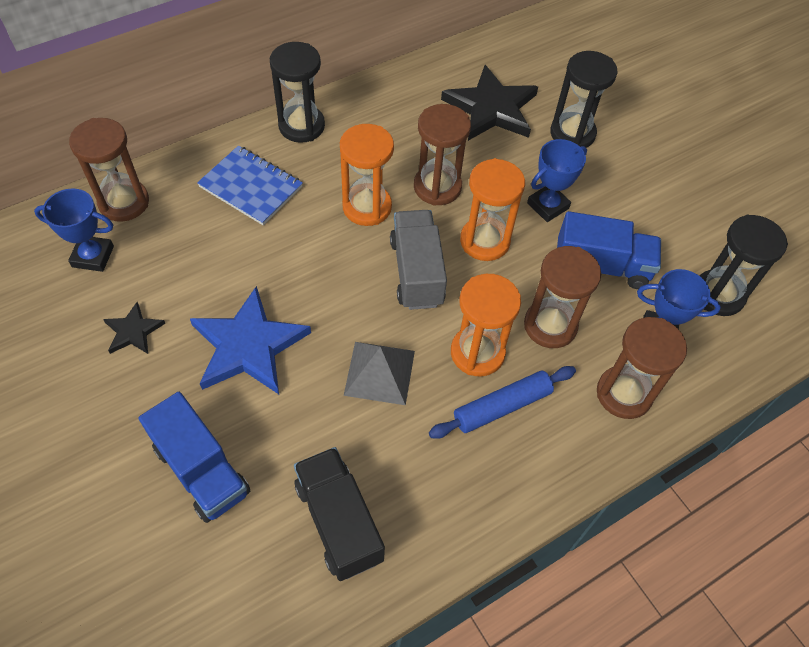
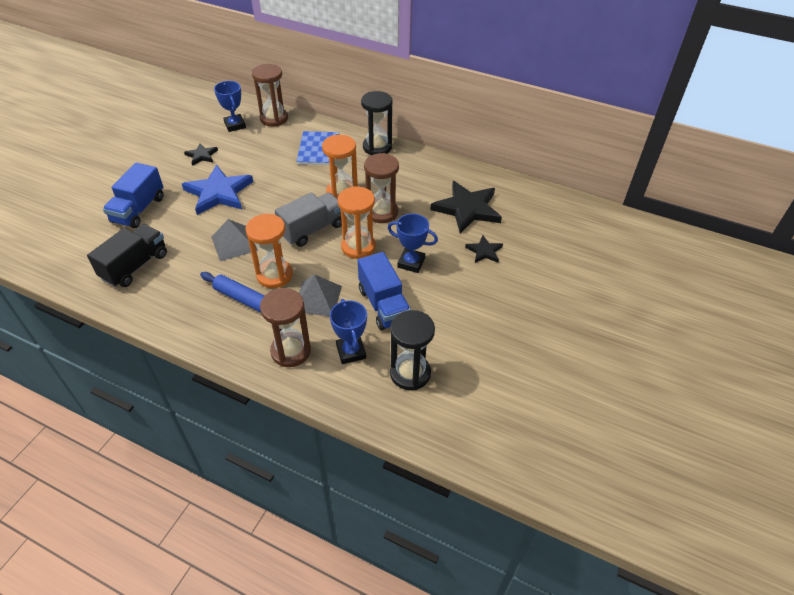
camera: 60 degrees right, 10 degrees down
(550, 325) = (317, 298): brown hourglass -> grey pyramid
(572, 133) = (484, 251): black hourglass -> black star

